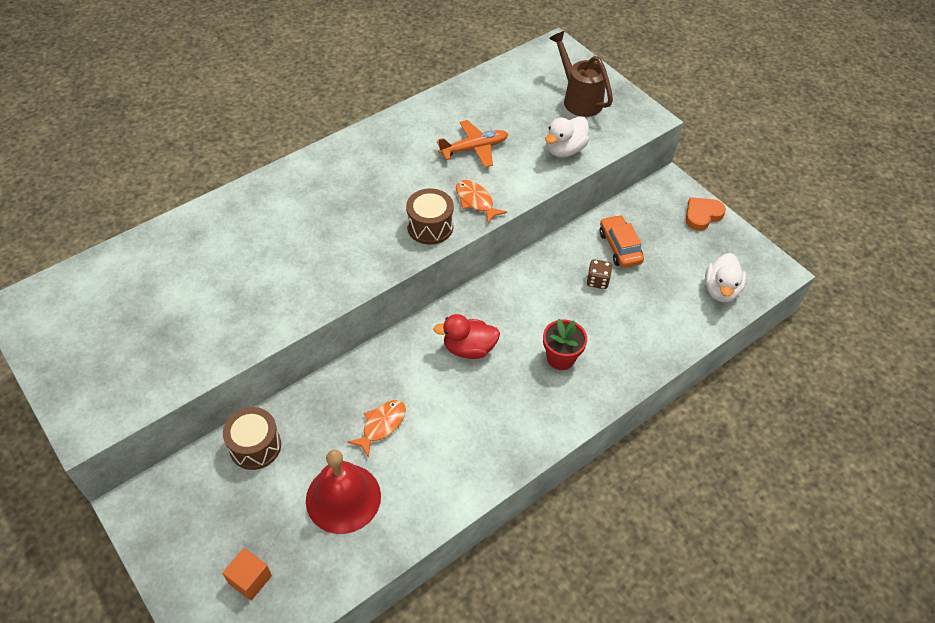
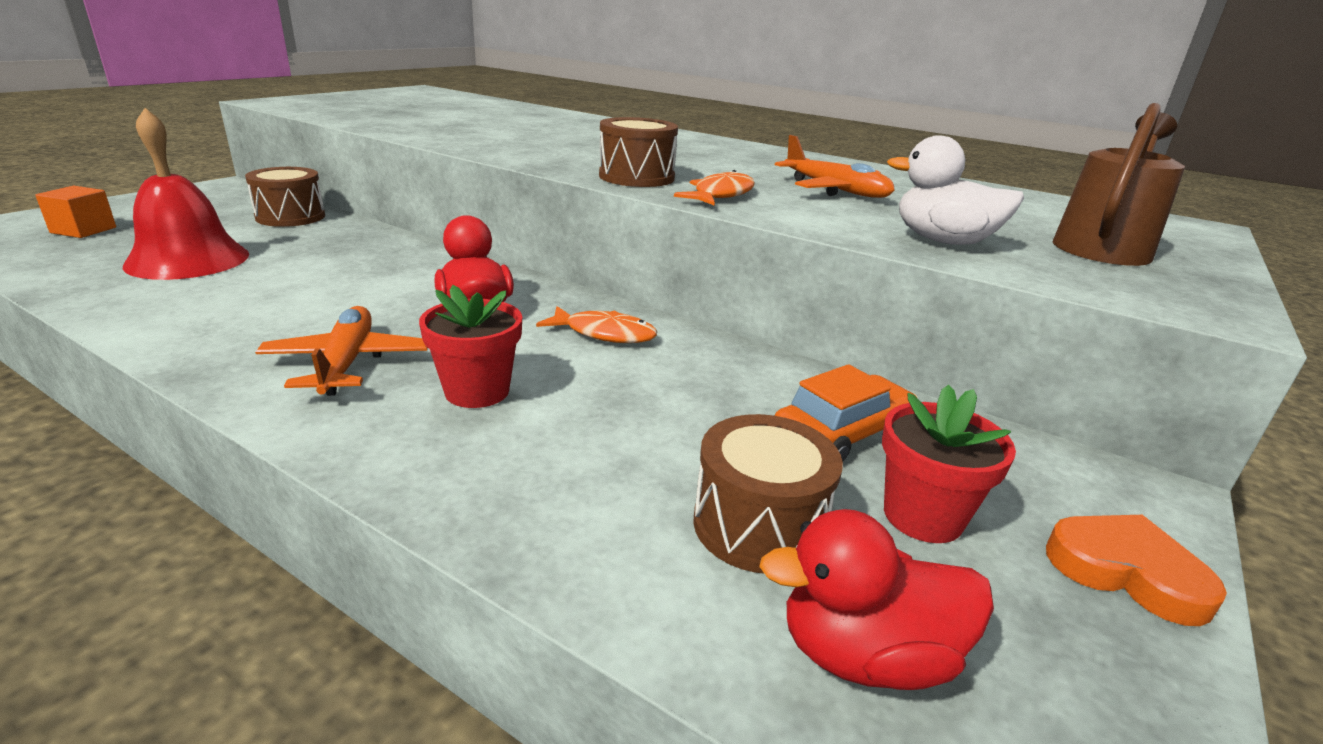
camera: 70 degrees right, 25 degrees down
(381, 425) = (314, 268): orange fish -> orange fish (604, 333)
(521, 406) = (347, 363): none -> orange plane
(597, 281) = (715, 414): brown dice -> none
(666, 293) = (759, 525): none -> brown drum
(670, 248) = (922, 516): none -> red flower pot
(720, 290) = (865, 655): white duck -> red duck

